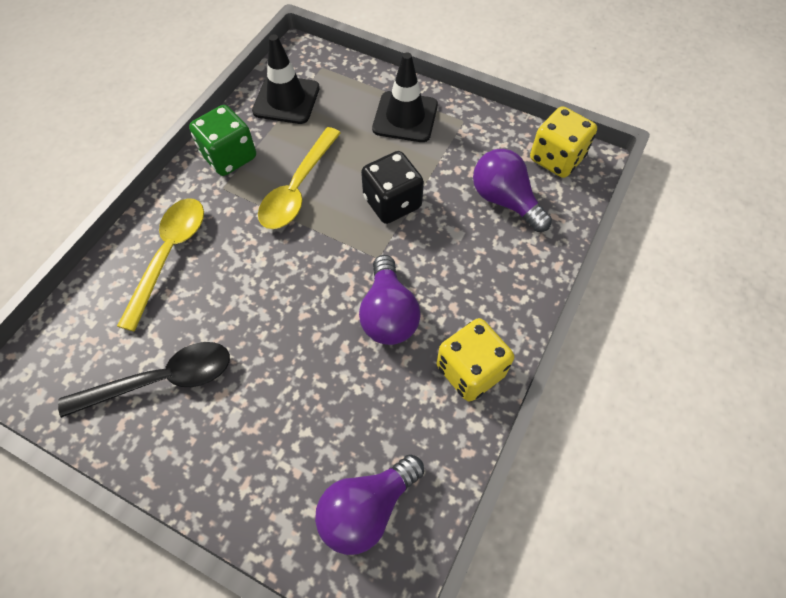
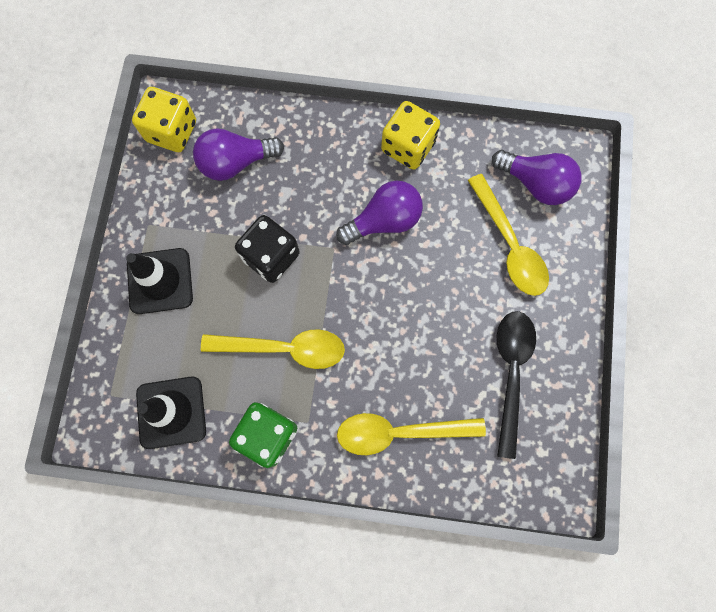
camera: 110 degrees left, 15 degrees up
(162, 380) = (511, 372): black spoon -> black spoon turned 45 degrees clockwise
(302, 440) = (509, 245): none -> yellow spoon
(505, 200) = (236, 162): purple light bulb -> purple light bulb turned 45 degrees clockwise

